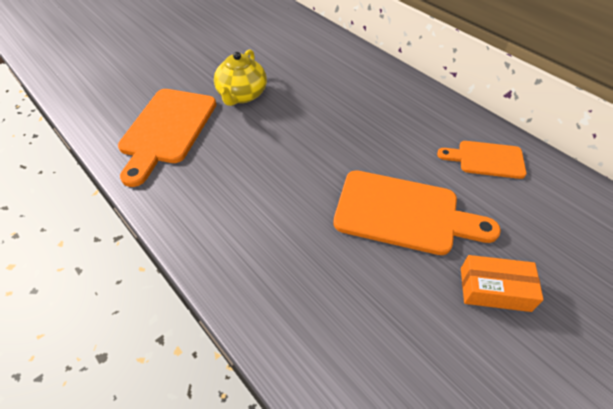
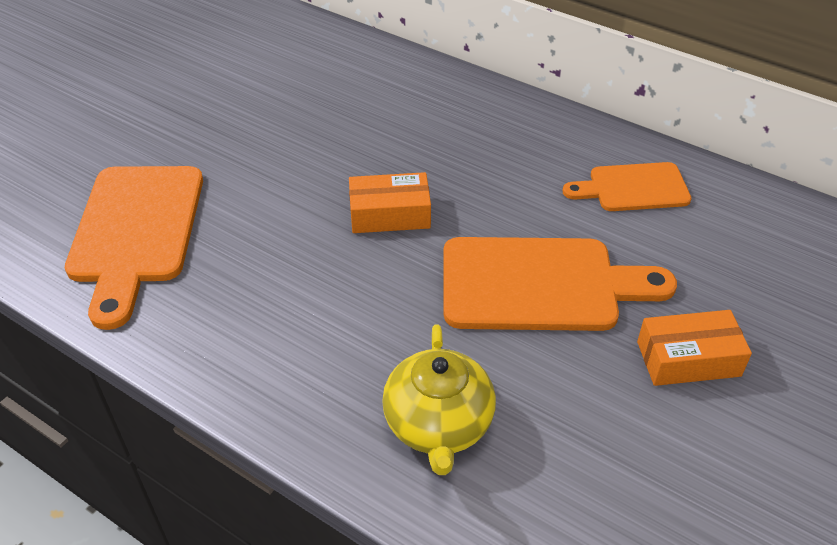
camera: 15 degrees left, 5 degrees down
(242, 95) = (239, 156): yellow teapot -> yellow teapot (438, 425)
(320, 147) = (390, 214): none -> orange box

